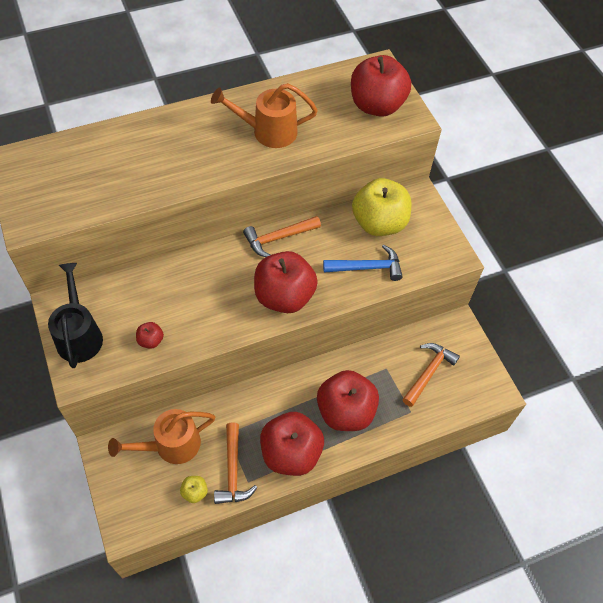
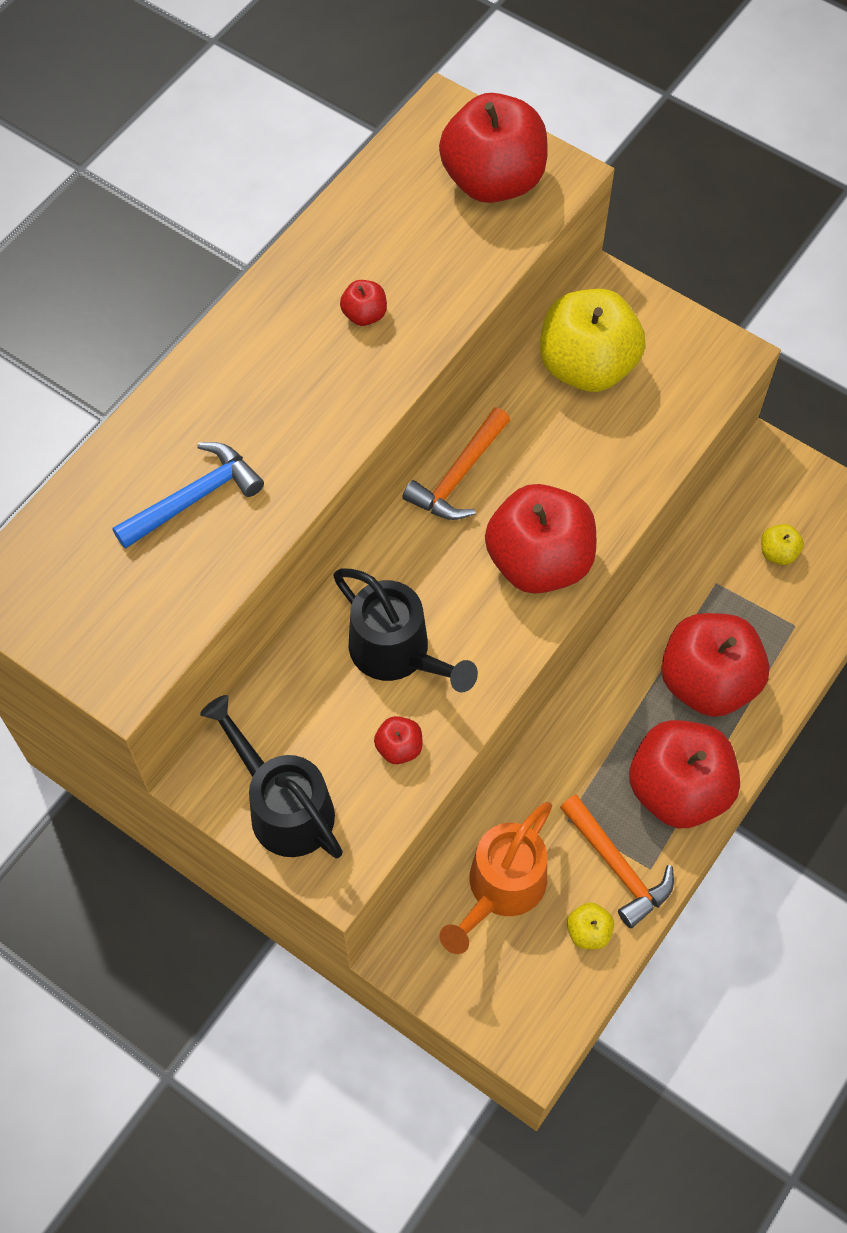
camera: 30 degrees left, 5 degrees up
(186, 299) = (398, 653): none -> black watering can
(267, 131) = (364, 315): orange watering can -> red apple
(367, 267) = (622, 445): blue hammer -> blue hammer (194, 497)
(428, 372) = (778, 553): orange hammer -> yellow apple

